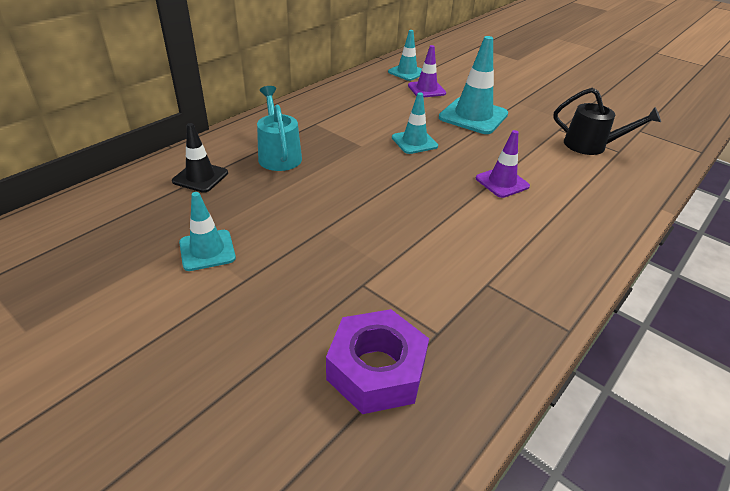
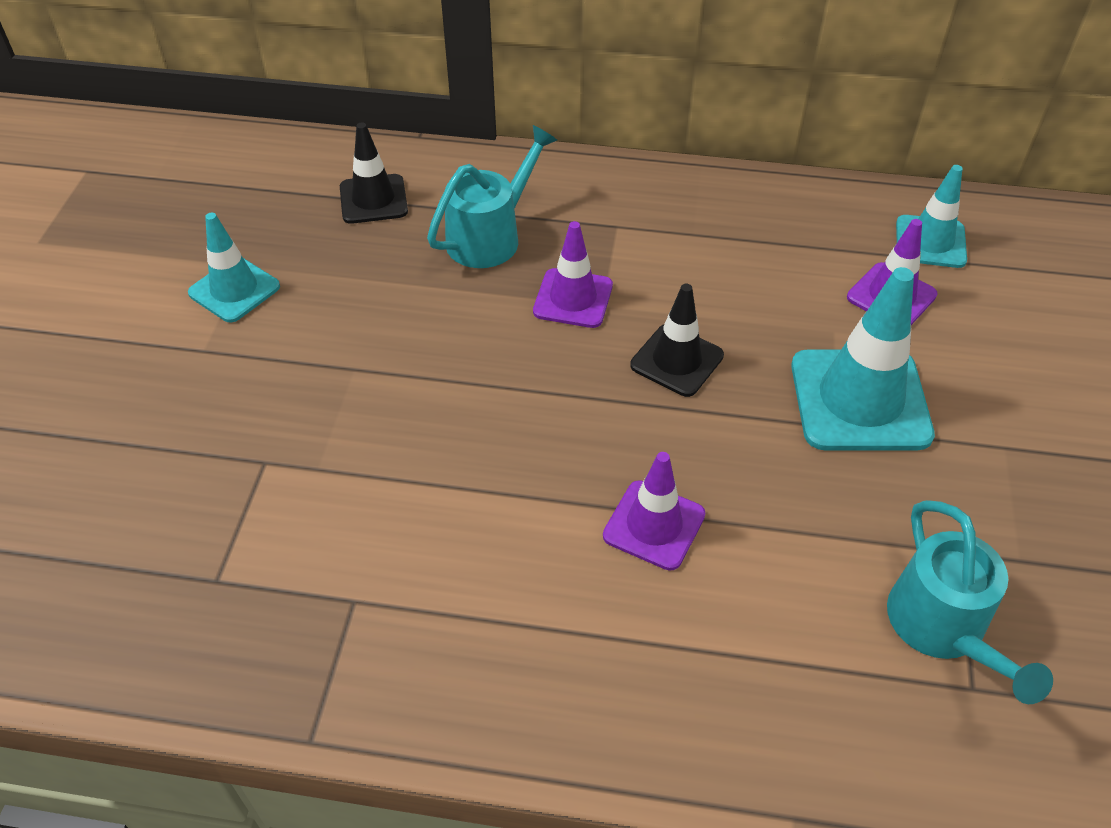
camera: 60 degrees right, 10 degrees up
(349, 150) = (573, 298): none -> purple traffic cone
(376, 370) = (118, 544): purple nut -> none
(414, 142) = (677, 360): turquoise traffic cone -> black traffic cone
(591, 146) = (943, 630): black watering can -> turquoise watering can

